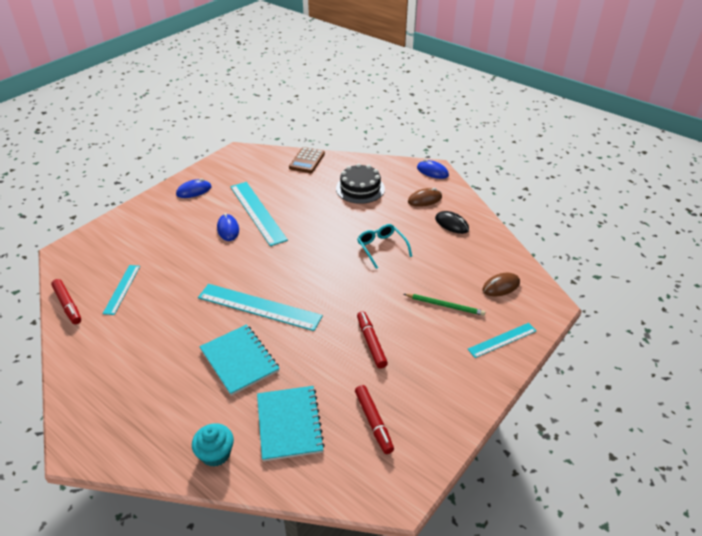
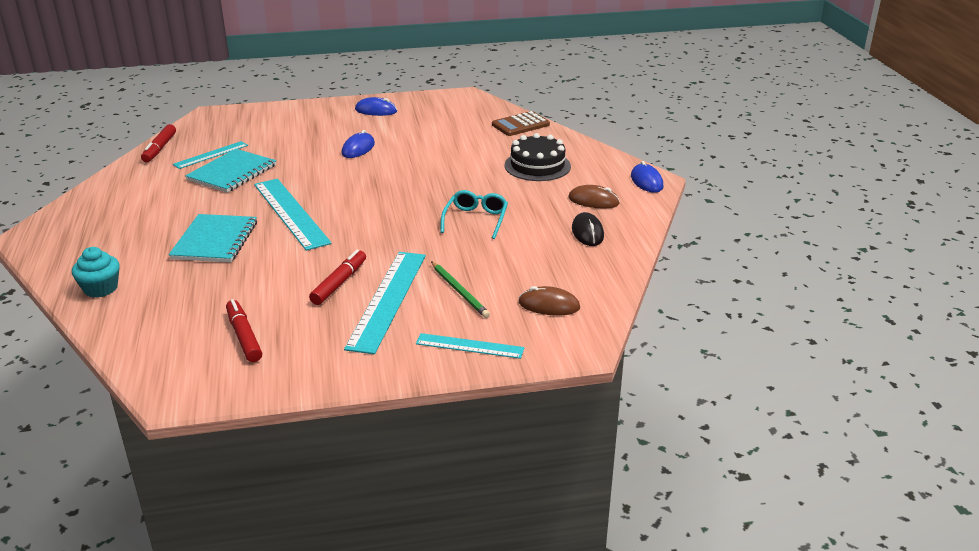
camera: 40 degrees right, 10 degrees down
(257, 212) = (404, 146): turquoise ruler -> turquoise ruler (387, 300)
(289, 424) = (180, 300): turquoise notebook -> turquoise notebook (232, 173)
(373, 422) = (244, 337): red marker -> red marker turned 135 degrees clockwise

